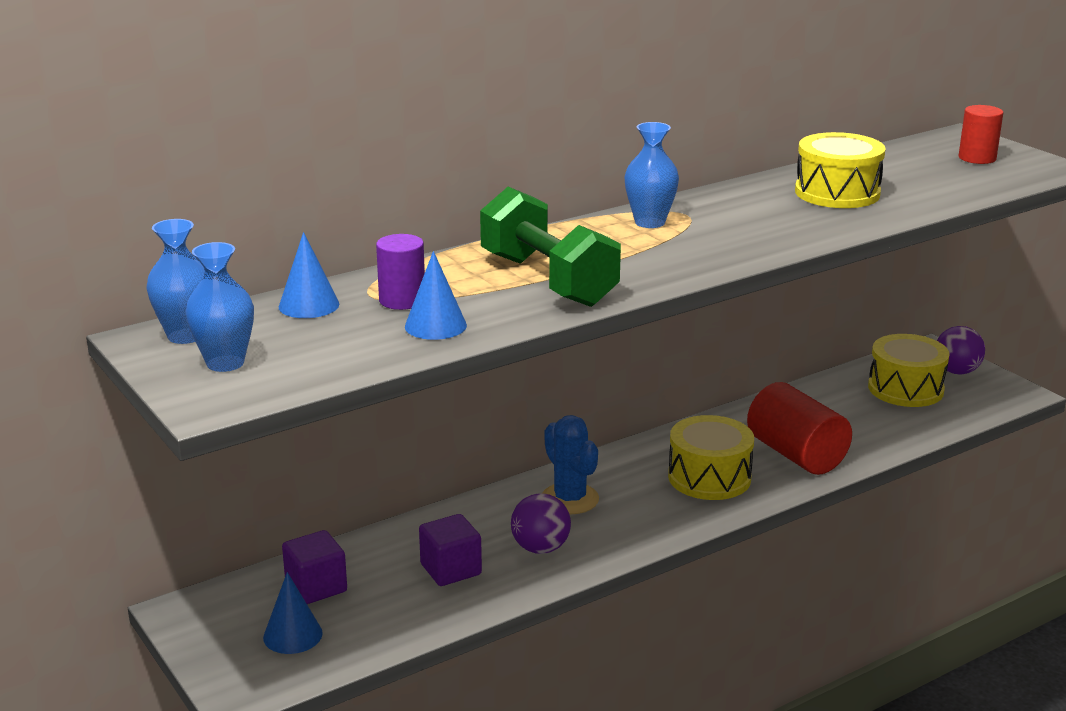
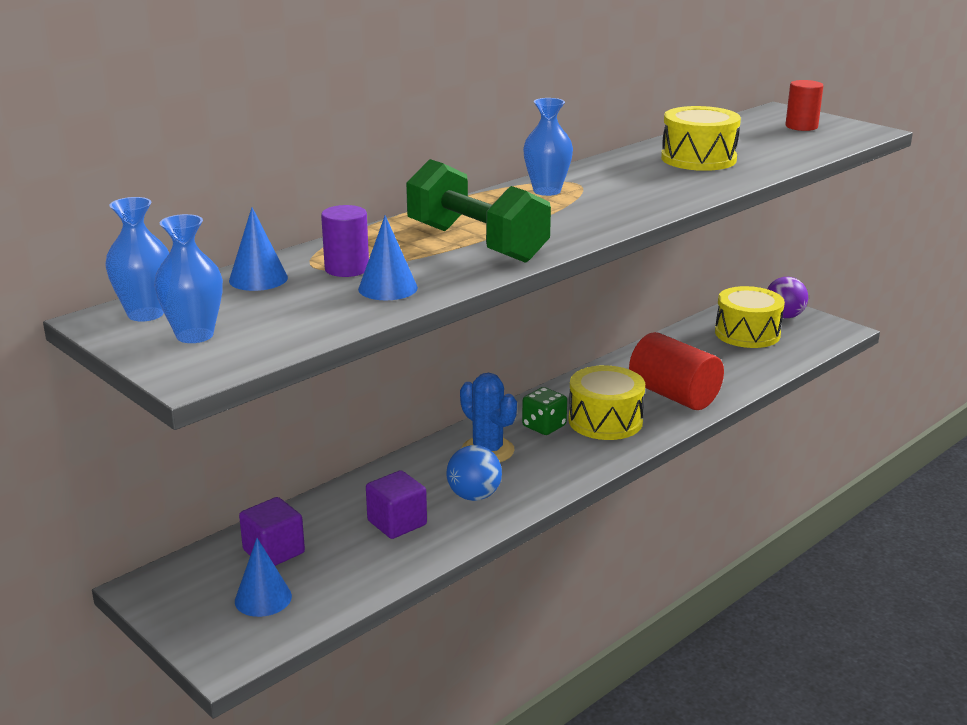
camera: 10 degrees left, 0 degrees up
(540, 548) = (474, 496): purple ball -> blue ball
(639, 477) = (544, 426): none -> green dice

